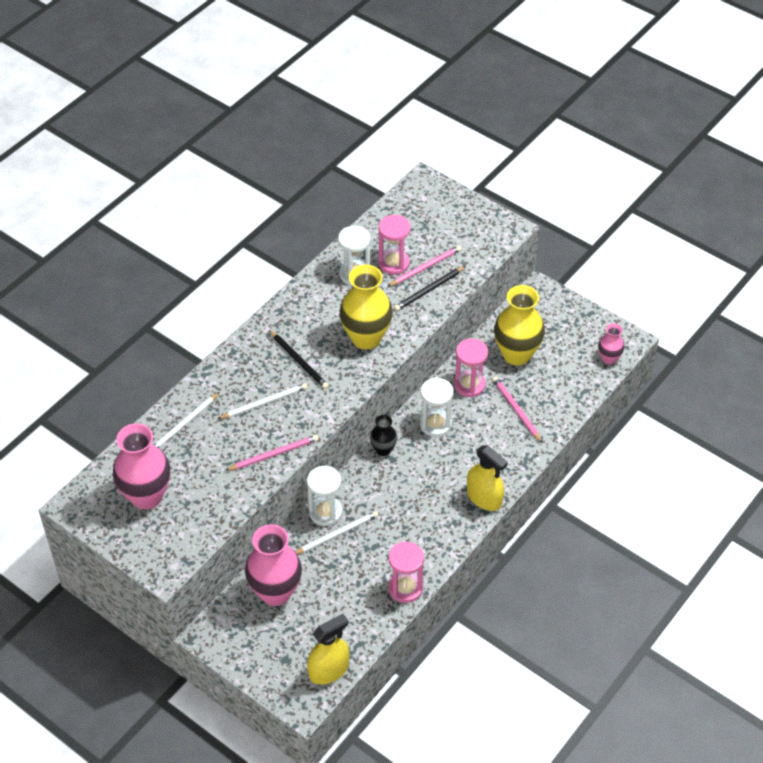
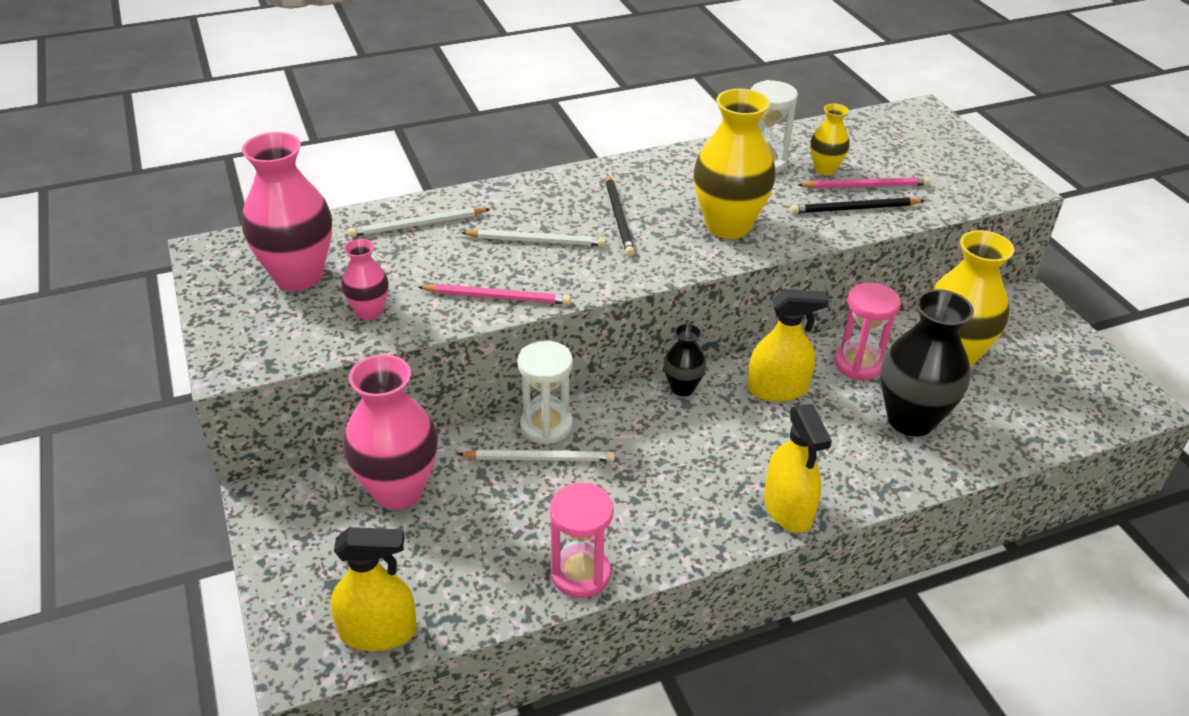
camera: 30 degrees right, 10 degrees down
(394, 263) = (825, 169): pink hourglass -> yellow vase
(435, 424) = (777, 389): white hourglass -> yellow spray bottle
(516, 410) = (910, 420): pink pencil -> black vase
(609, 358) = (1098, 414): pink vase -> pink vase (369, 312)

